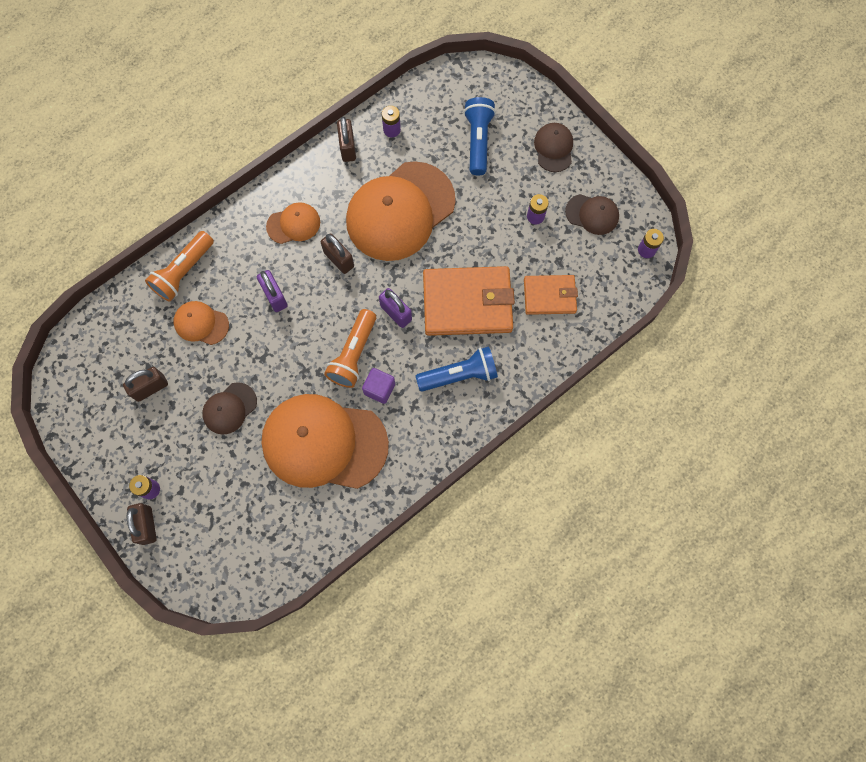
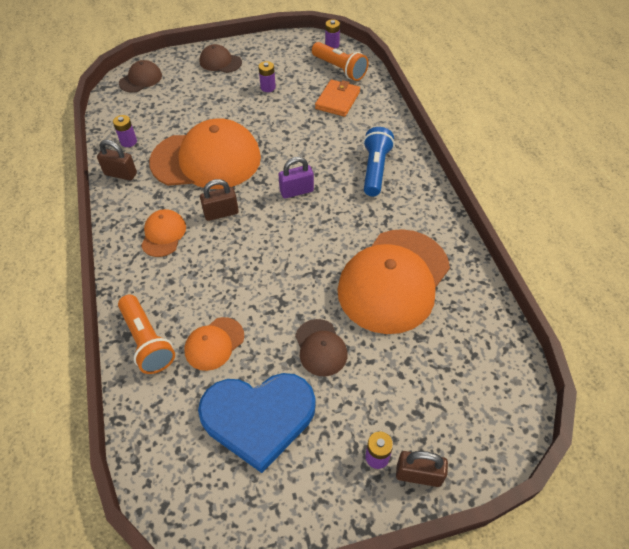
camera: 65 degrees left, 20 degrees down
(150, 388) = (258, 417): brown padlock -> blue heart
(274, 296) = (225, 272): purple padlock -> none
(354, 354) = (318, 231): orange flashlight -> orange flashlight (340, 69)
(379, 389) = (361, 224): purple cube -> none
(400, 211) = (206, 159): orange cap -> orange cap turned 75 degrees counterclockwise
(467, 303) = (315, 145): orange wallet -> none
(478, 141) = (181, 97): blue flashlight -> none
(592, 214) = (287, 60): brown cap -> brown cap (141, 79)

